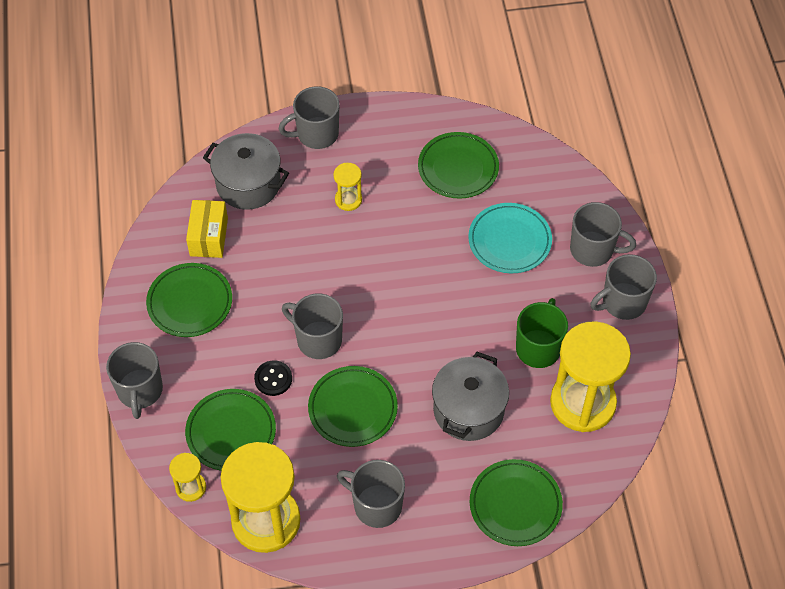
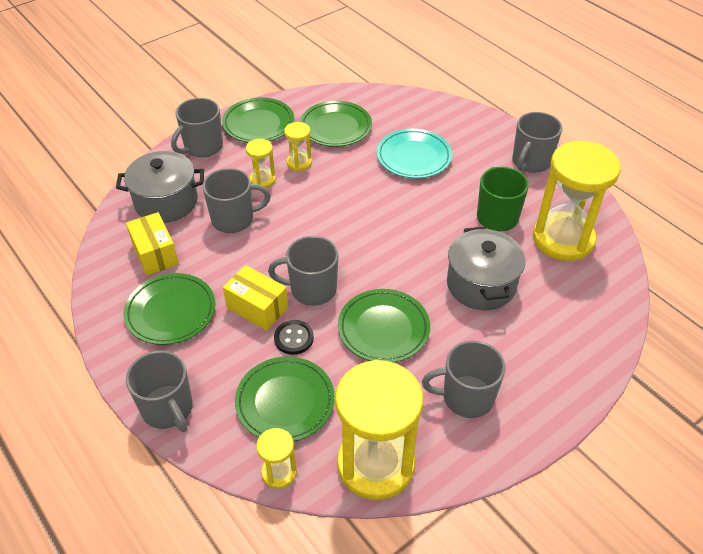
camera: 30 degrees left, 10 degrees down
(261, 334) = (257, 308): none -> yellow box
(395, 195) = (299, 163): none -> yellow hourglass
(515, 505) = (579, 337): green plate -> green plate (258, 124)
(593, 250) = (480, 139): grey mug -> grey mug (234, 219)

